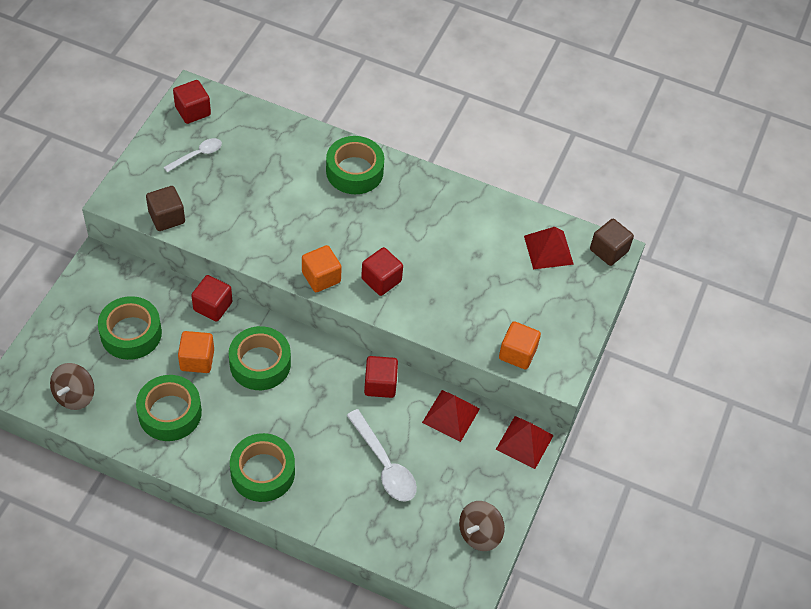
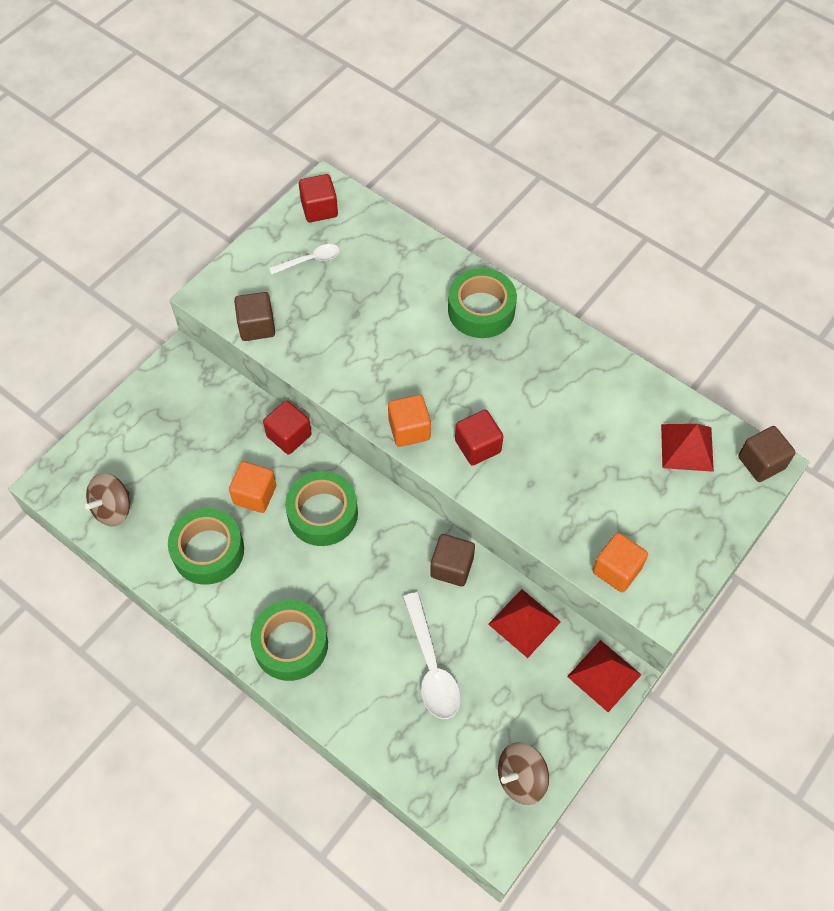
camera: 20 degrees right, 5 degrees up
(131, 333) = (192, 449): green tape -> none
(380, 384) = (452, 567): red cube -> brown cube

